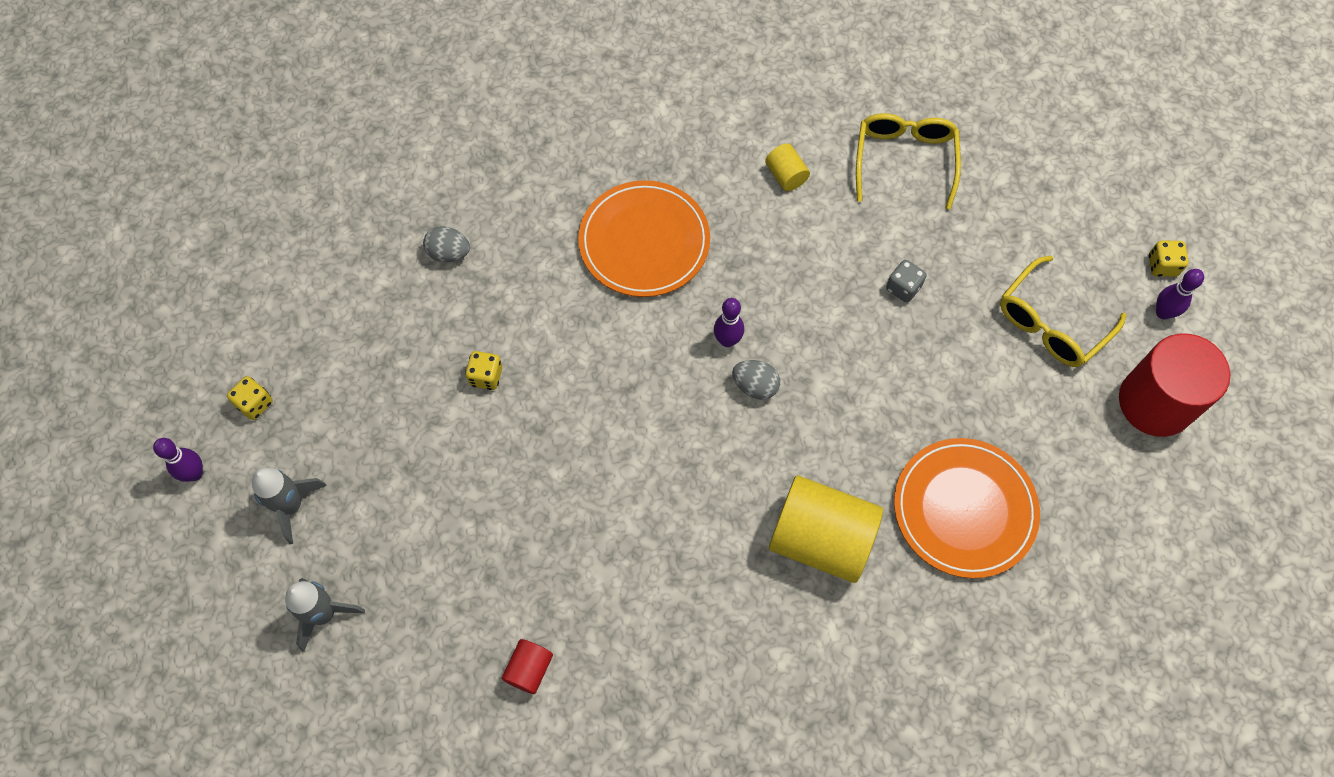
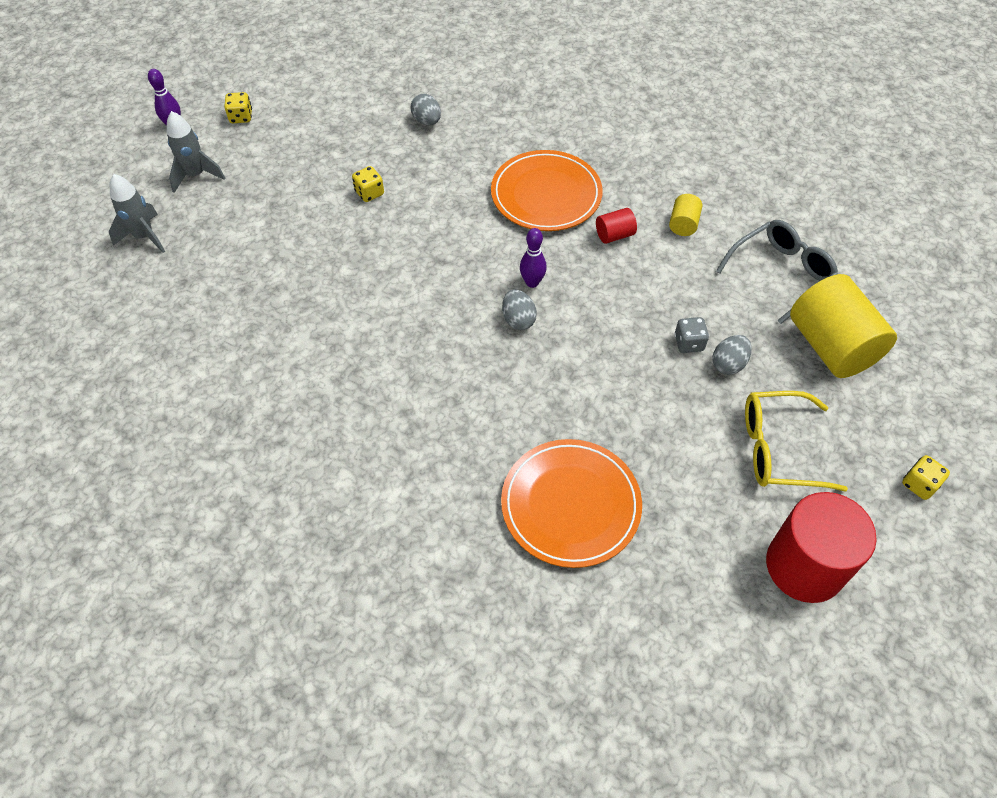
camera: 45 degrees right, 10 degrees down
(529, 669) = (202, 353): red cylinder -> red cylinder (614, 235)
(820, 539) = (452, 437): yellow cylinder -> yellow cylinder (831, 346)
(904, 160) = (781, 273): yellow glasses -> grey glasses
(949, 280) = (728, 364): none -> grey egg
(1163, 313) = (883, 514): purple bowling pin -> none

